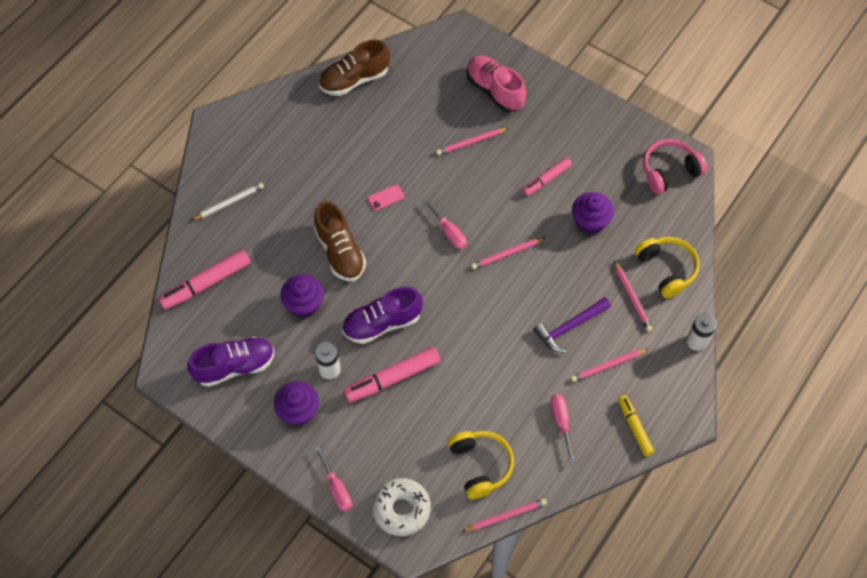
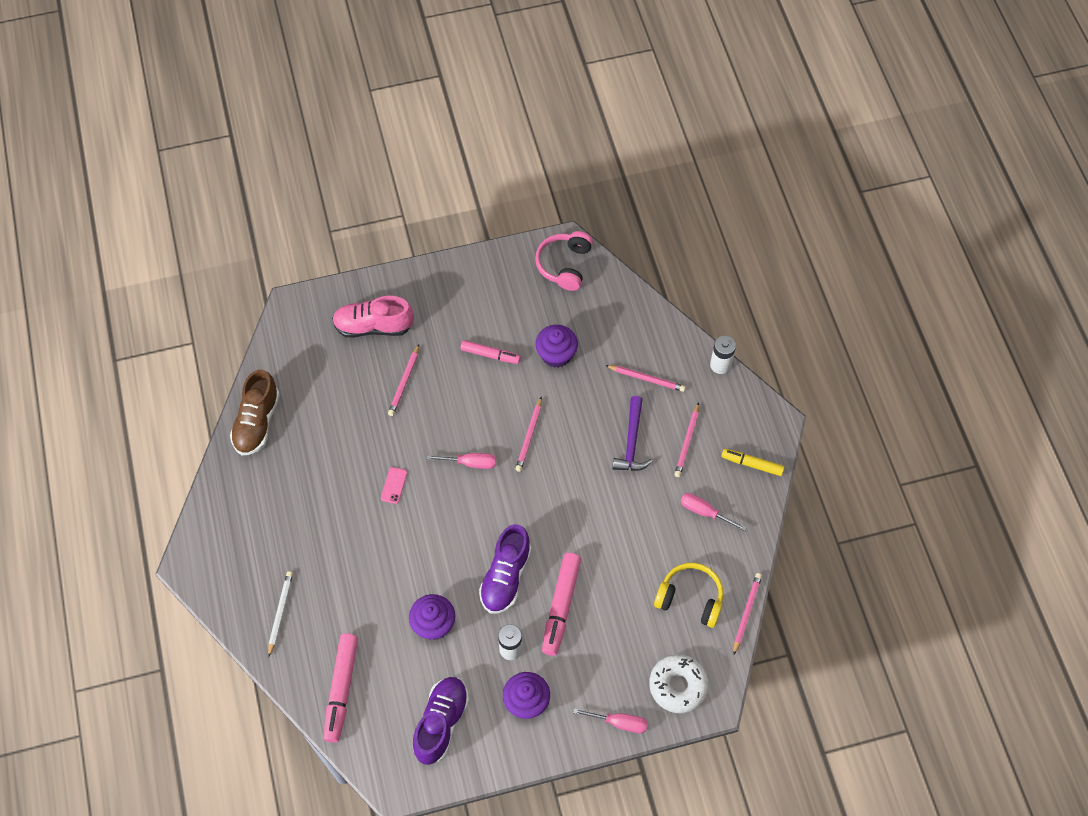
camera: 50 degrees left, 0 degrees up
(340, 252) = (411, 559): brown shoe -> none
(546, 179) = (490, 355): pink marker -> pink marker turned 75 degrees counterclockwise
(666, 269) = (644, 336): yellow headphones -> none

